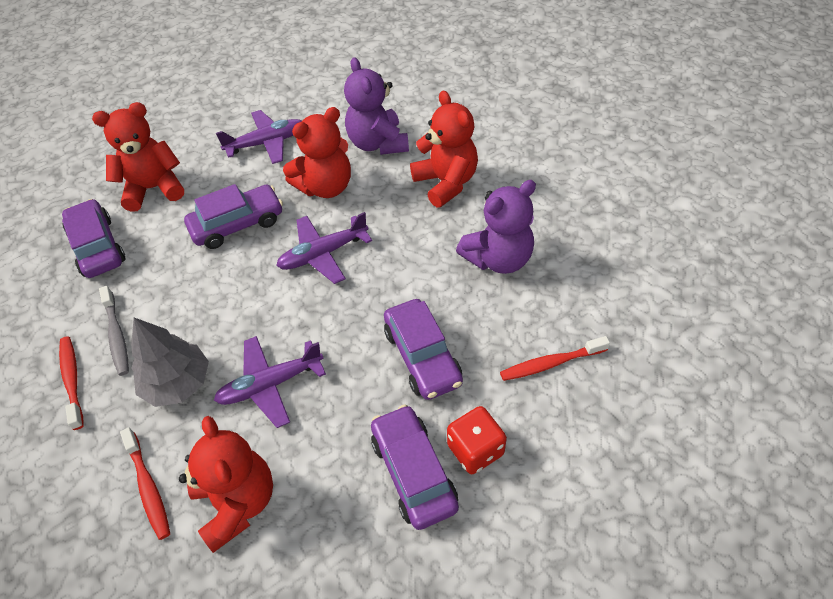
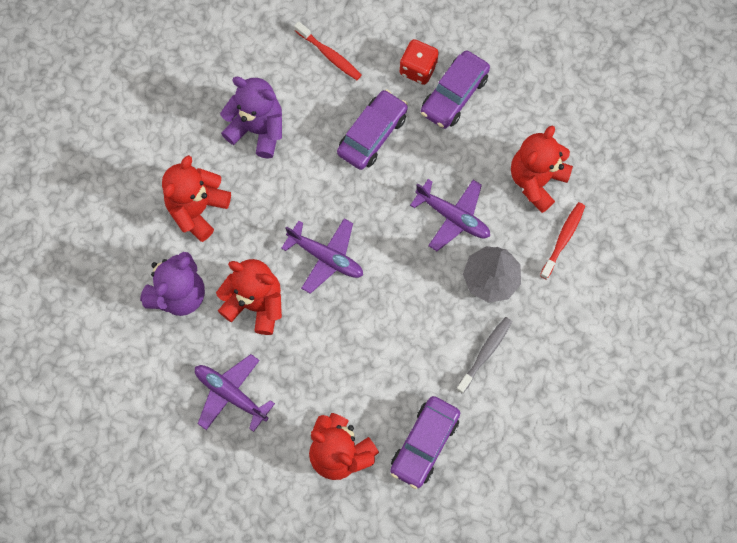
camera: 125 degrees left, 20 degrees up
(72, 380) = (534, 353): red toothbrush -> none
(237, 224) = (336, 346): purple car -> none

